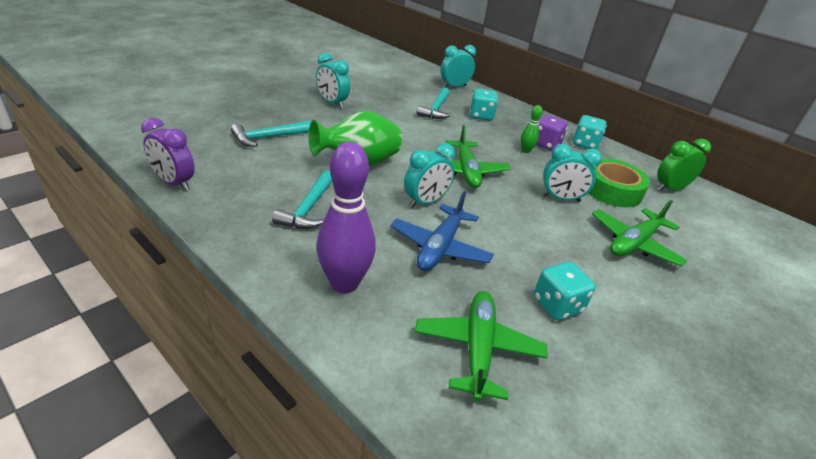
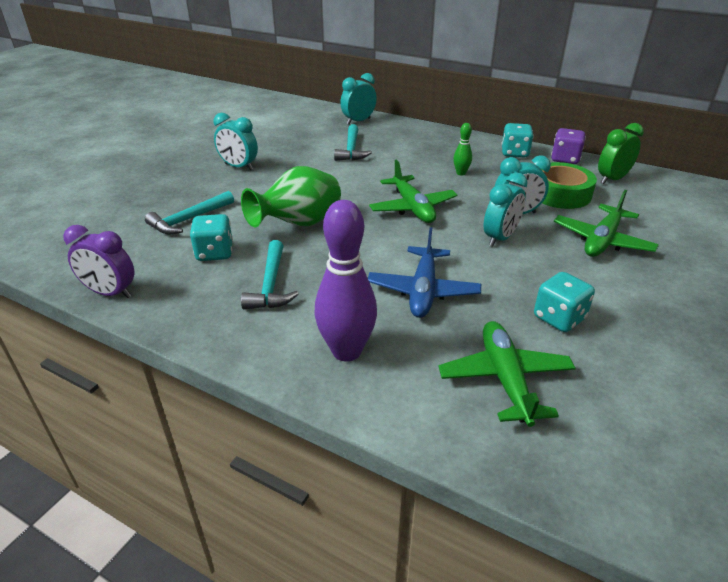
camera: 10 degrees left, 0 degrees up
(425, 202) = (387, 249): turquoise clock -> turquoise clock (500, 238)
(481, 116) = (400, 147): turquoise dice -> turquoise dice (215, 253)
(545, 144) = (477, 162): purple dice -> purple dice (565, 159)

